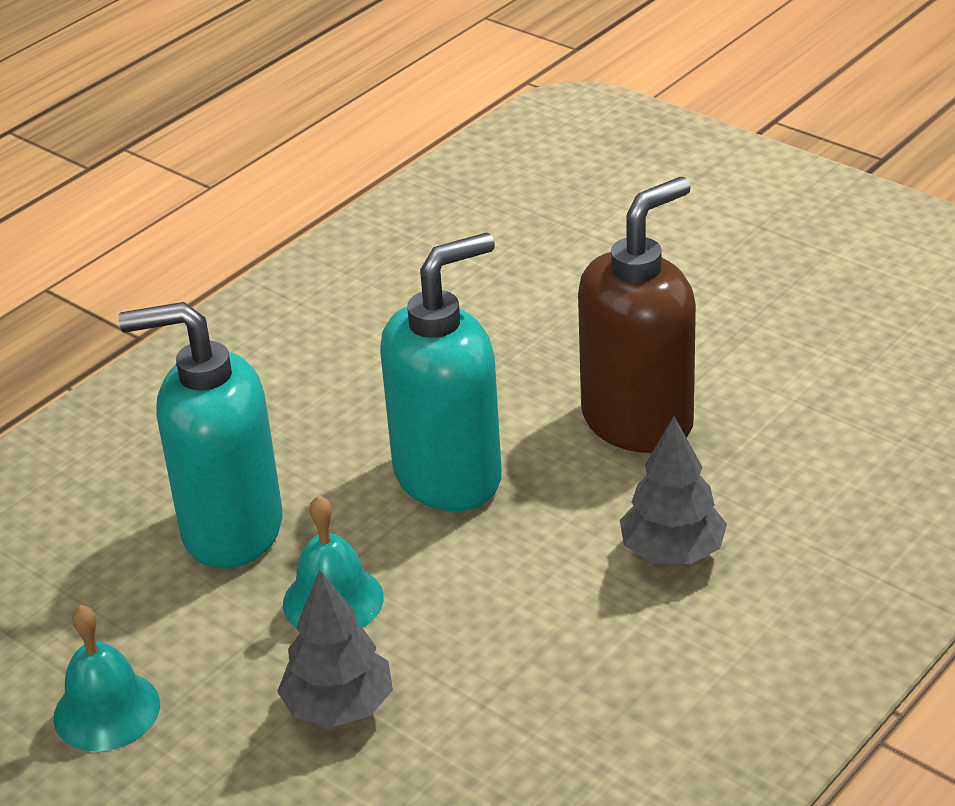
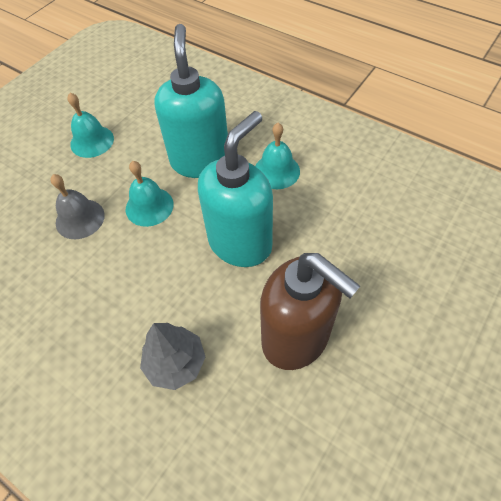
camera: 85 degrees right, 20 degrees up
(291, 427) = (276, 171): none -> turquoise bell
(339, 707) = (80, 218): grey tree -> grey bell
(449, 476) = (240, 243): turquoise soap dispenser -> turquoise soap dispenser turned 105 degrees counterclockwise

